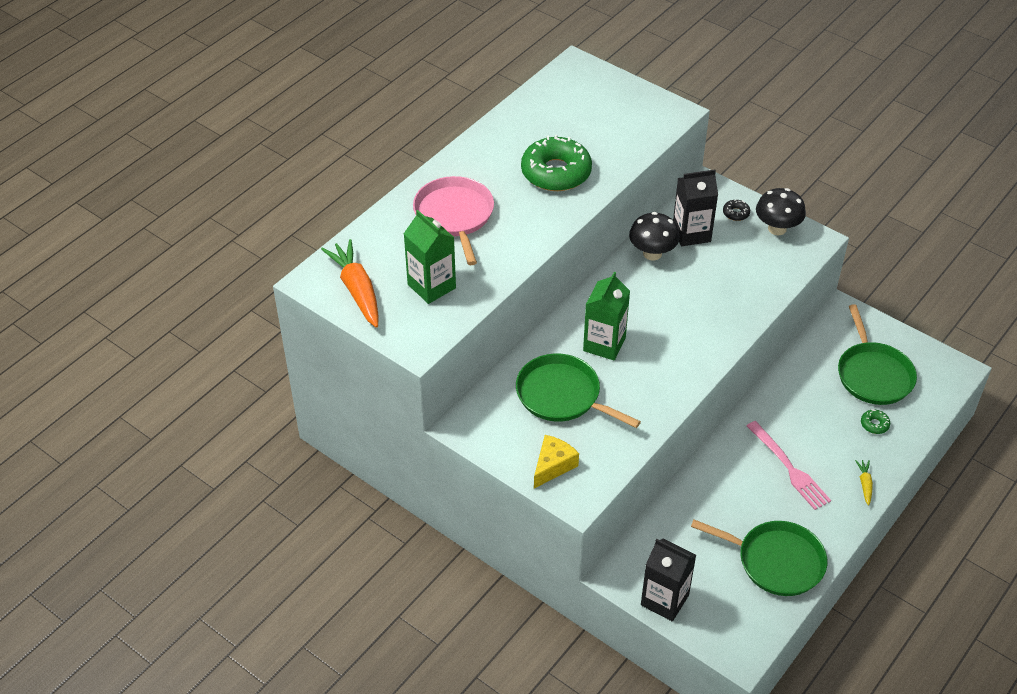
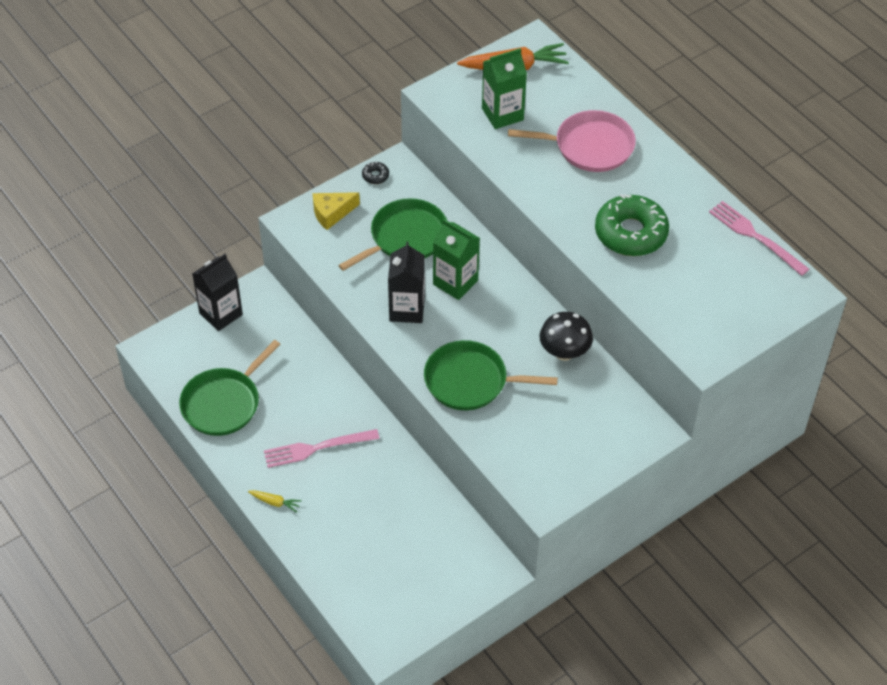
camera: 105 degrees right, 5 degrees up
(526, 99) = (755, 236): none -> pink fork
(553, 466) = (332, 213): yellow cheese -> yellow cheese turned 105 degrees clockwise
(691, 233) = (584, 394): black carton -> black carton (407, 309)
(736, 213) = (604, 443): black donut -> black donut (375, 176)
(777, 228) = (570, 473): black mushroom -> none
(873, 374) = (403, 564): green pan -> green pan (470, 381)
(874, 424) = (340, 539): green donut -> none

